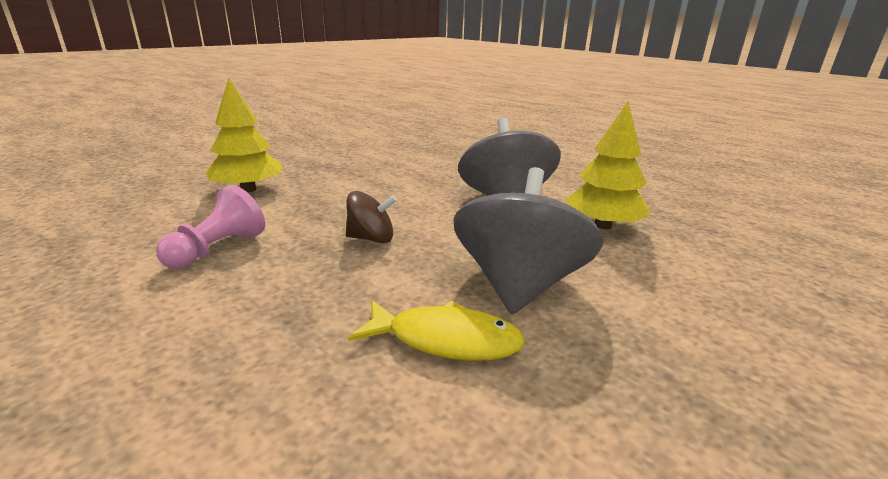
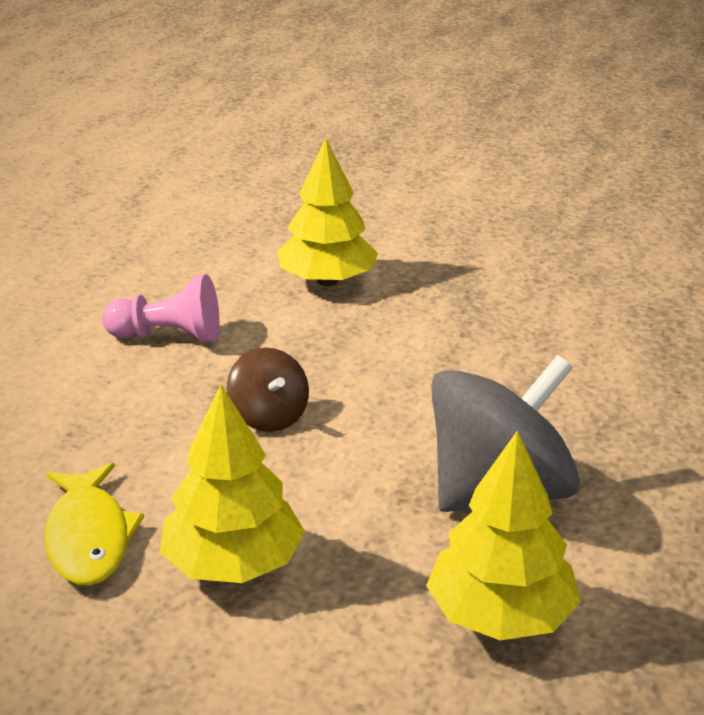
camera: 65 degrees right, 5 degrees up
(519, 285) = (233, 564): grey spinning top -> yellow tree

